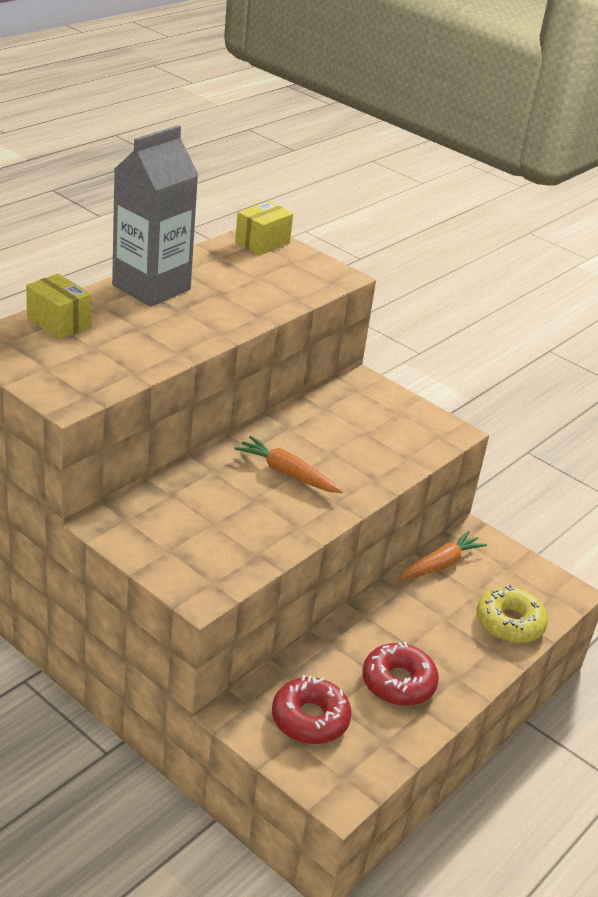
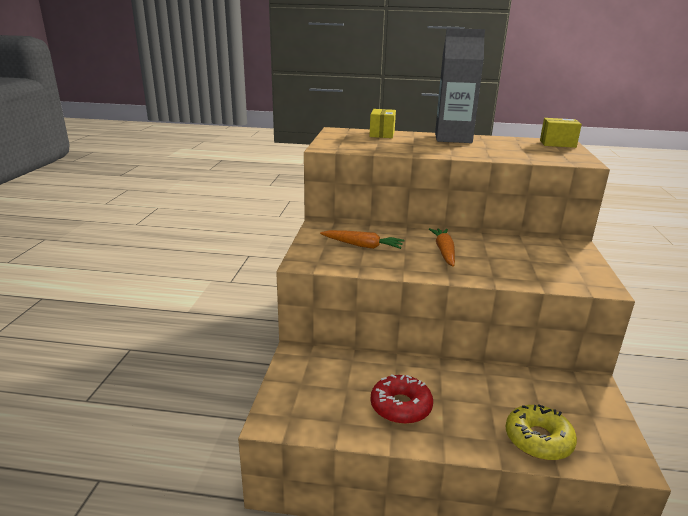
camera: 60 degrees right, 10 degrees down
(310, 719) = (324, 382): red donut -> none
(440, 565) = (537, 381): orange carrot -> orange carrot (362, 246)

